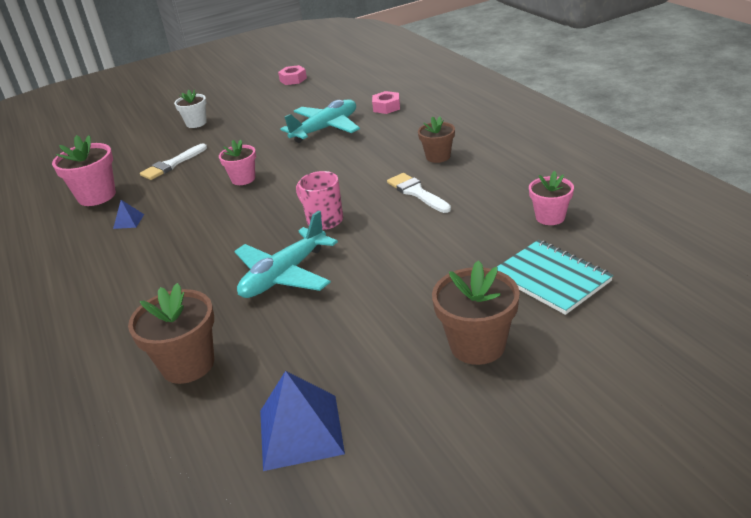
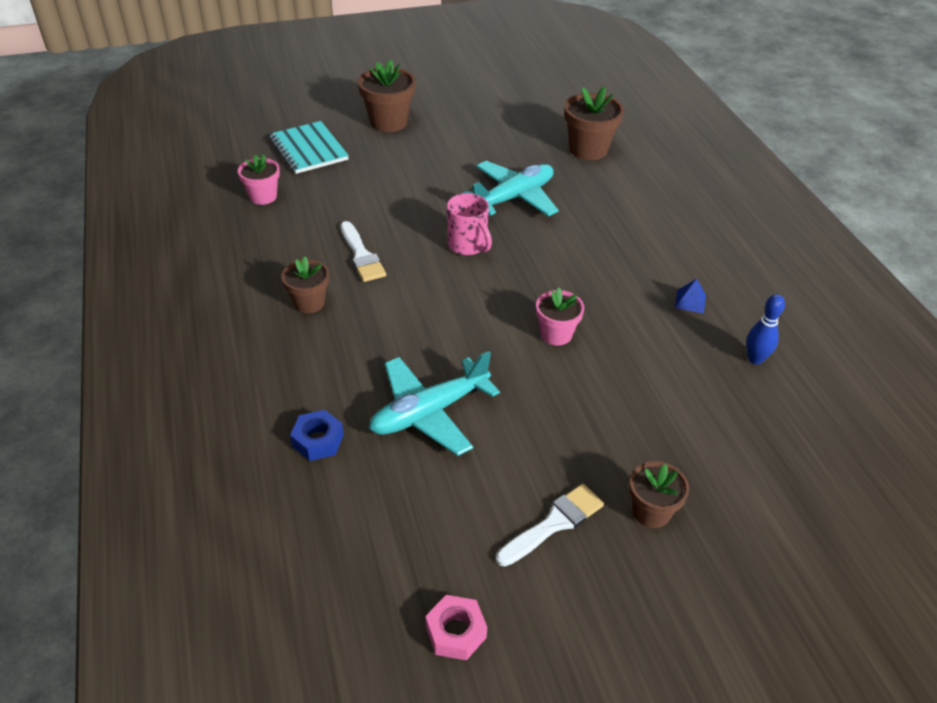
camera: 175 degrees left, 10 degrees up
(97, 196) = (755, 359): pink flower pot -> blue bowling pin
(172, 164) = (665, 397): white brush -> white brush (554, 523)
(196, 123) = (651, 512): white flower pot -> brown flower pot
(301, 431) = (512, 104): blue pyramid -> none
(386, 107) = (318, 441): pink nut -> blue nut

